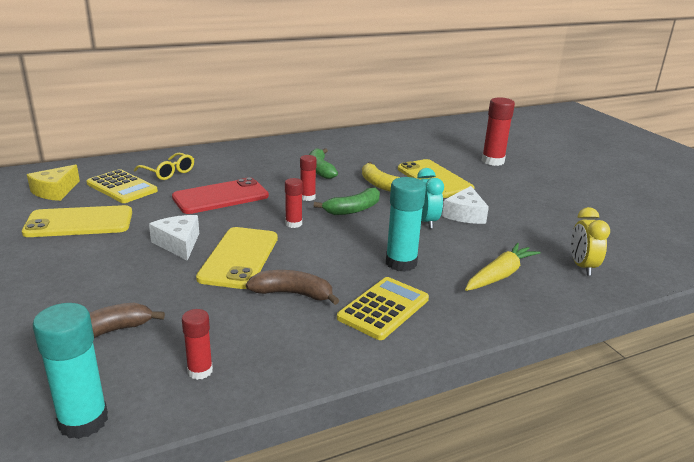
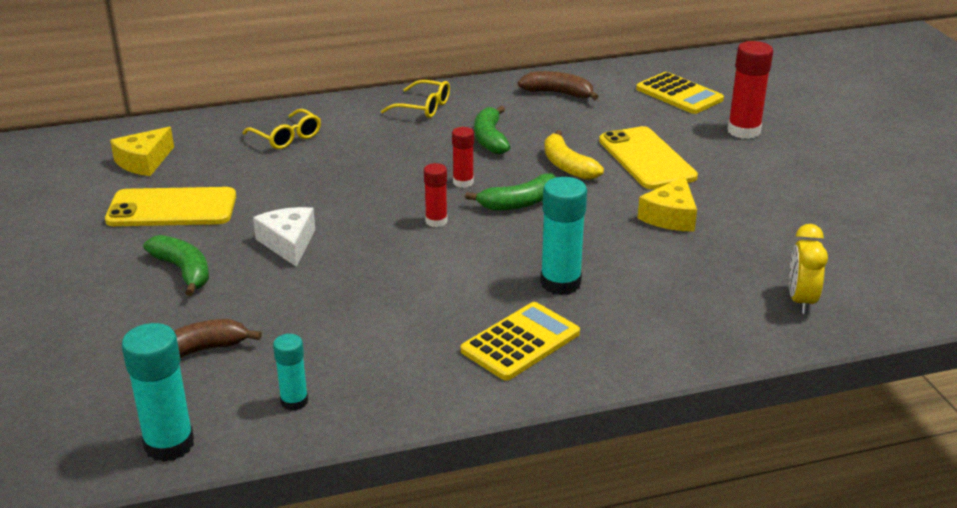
camera: 10 degrees right, 5 degrees up
(91, 268) = (183, 271): none -> green banana
(122, 187) = (226, 158): yellow calculator -> yellow calculator (679, 94)
(200, 371) = (294, 401): red glue stick -> turquoise glue stick
(220, 197) = (349, 177): red phone -> none
(239, 258) = (359, 266): yellow phone -> none
(267, 152) = (422, 107): none -> yellow glasses
(293, 294) = (415, 317): brown banana -> brown banana (558, 93)
(426, 221) = (612, 225): turquoise clock -> none
(465, 214) = (670, 216): white cheese -> yellow cheese
(500, 275) = (684, 307): yellow carrot -> none

